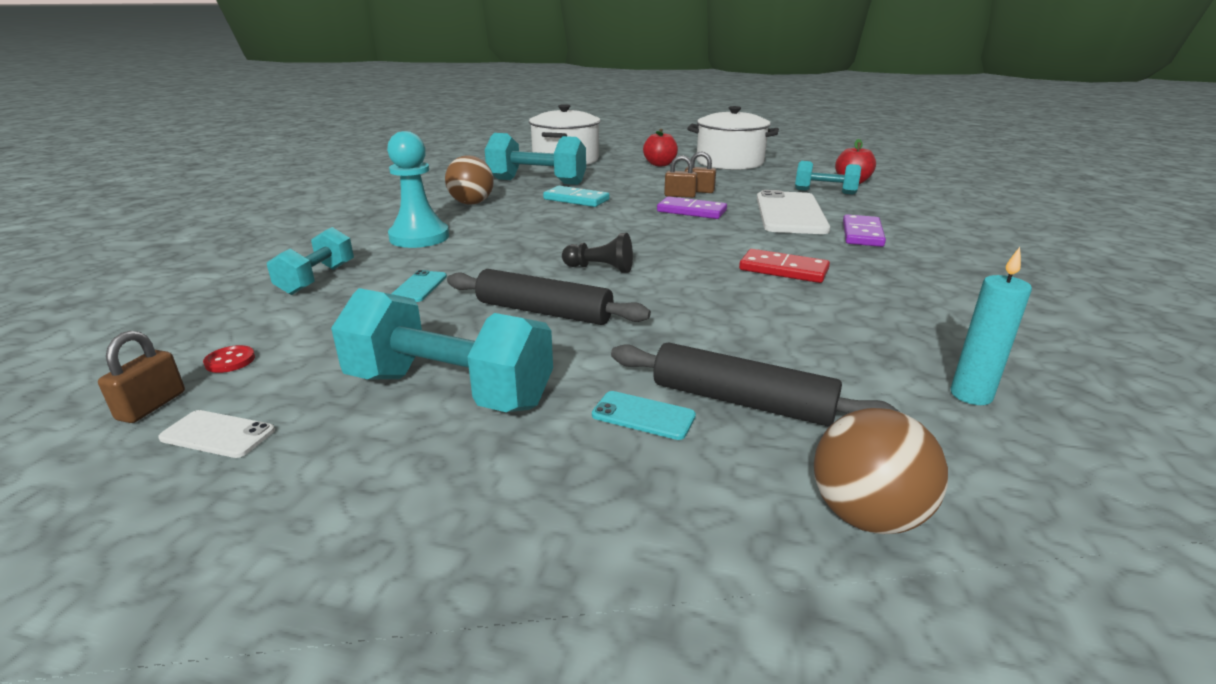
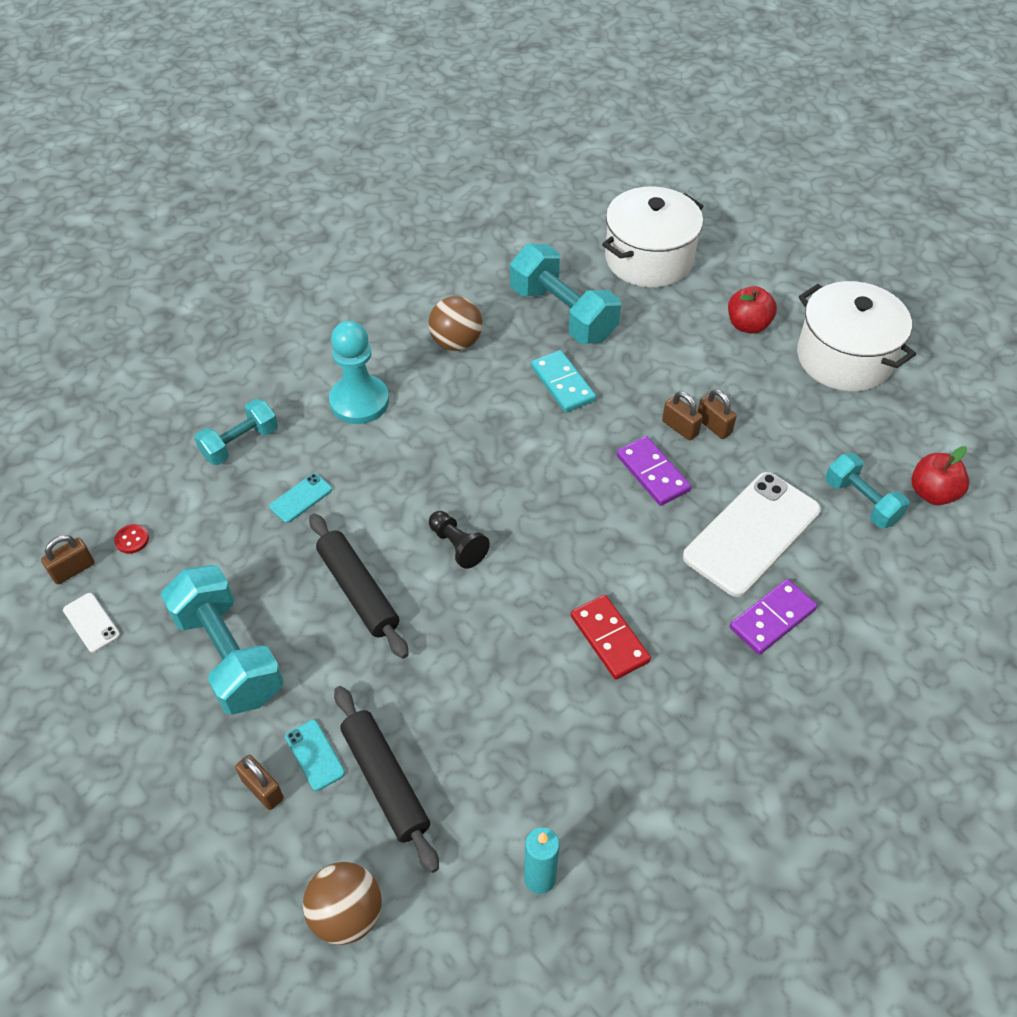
camera: 35 degrees right, 25 degrees up
(620, 466) = (262, 789): none -> brown padlock

